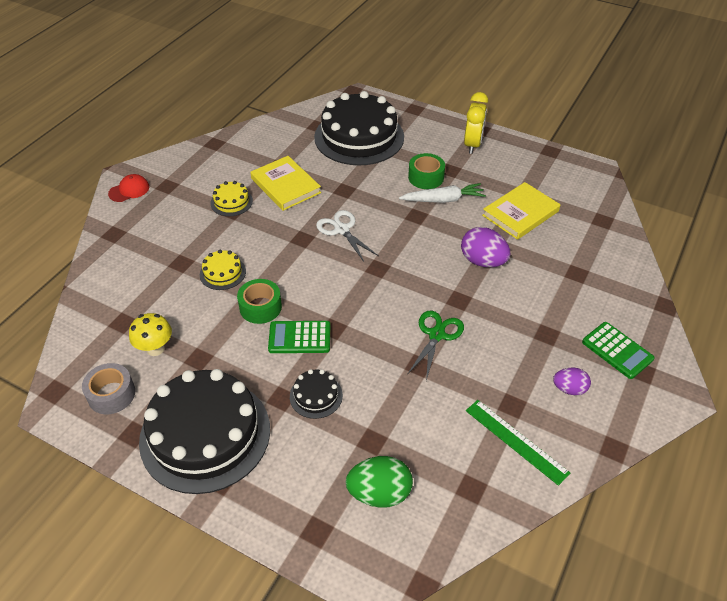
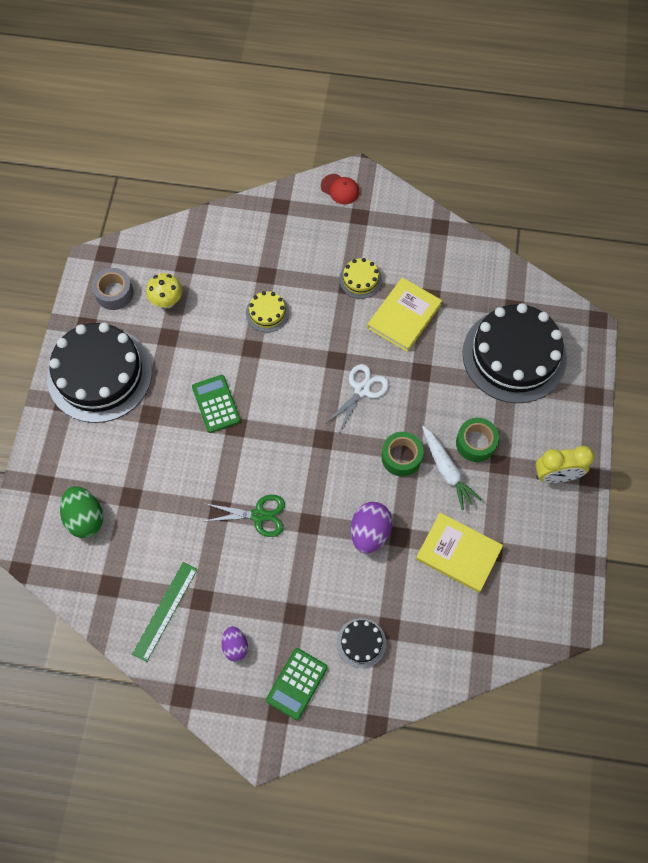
camera: 70 degrees right, 20 degrees up
(260, 307) = (238, 359): green tape -> green tape (401, 457)
(316, 396) = (160, 439): black cake -> black cake (361, 643)

